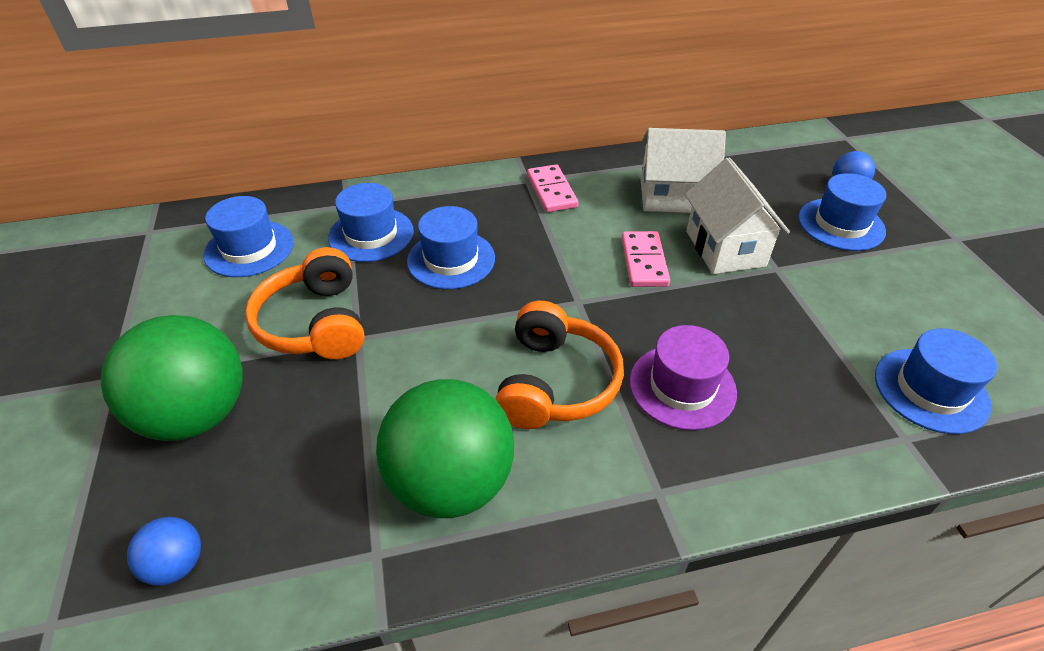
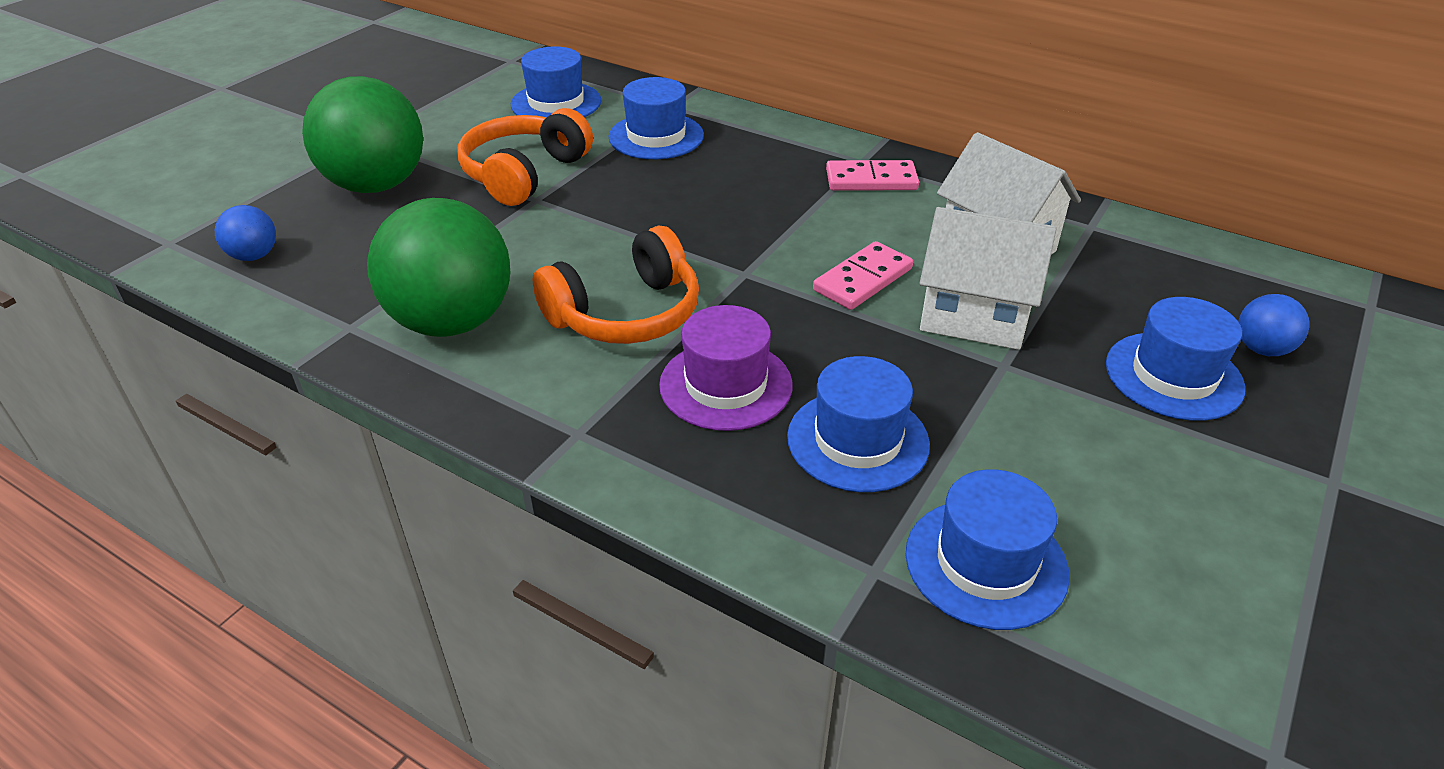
camera: 45 degrees right, 5 degrees down
(451, 259) = (689, 185): blue hat -> blue hat (858, 440)
(552, 191) = (871, 180): pink domino -> pink domino turned 60 degrees clockwise
(725, 248) = (974, 316): white house -> white house turned 75 degrees clockwise

